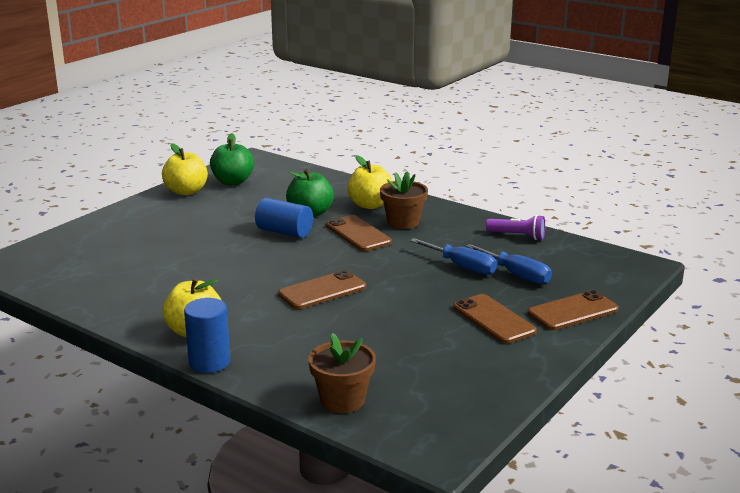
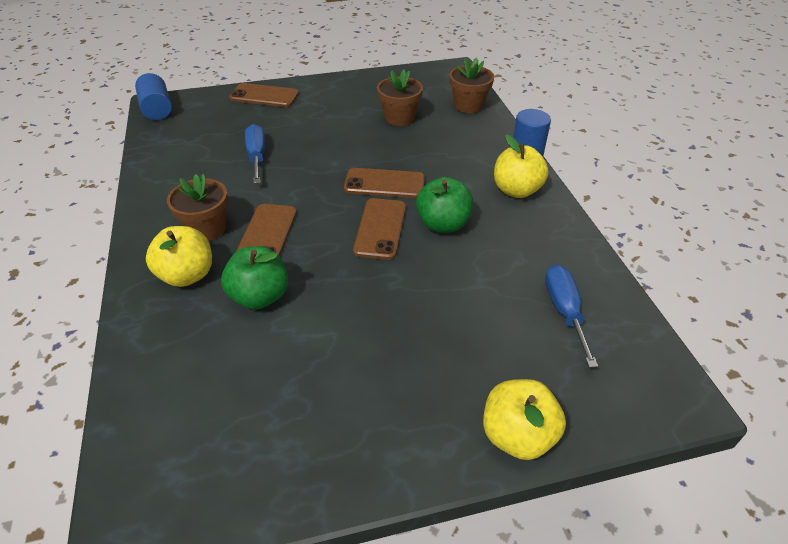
camera: 140 degrees left, 20 degrees up
(186, 191) = (334, 460): yellow apple -> yellow apple (517, 435)
(233, 182) = (248, 447): green apple -> green apple (443, 224)
(284, 232) = (323, 277): blue cylinder -> blue cylinder (157, 109)
(398, 350) = (399, 118): none -> brown flower pot
(493, 319) = (315, 111): brown phone -> brown phone (380, 229)
(516, 275) = (239, 132): blue screwdriver -> blue screwdriver (564, 311)
(517, 236) = (163, 164): purple flashlight -> none

